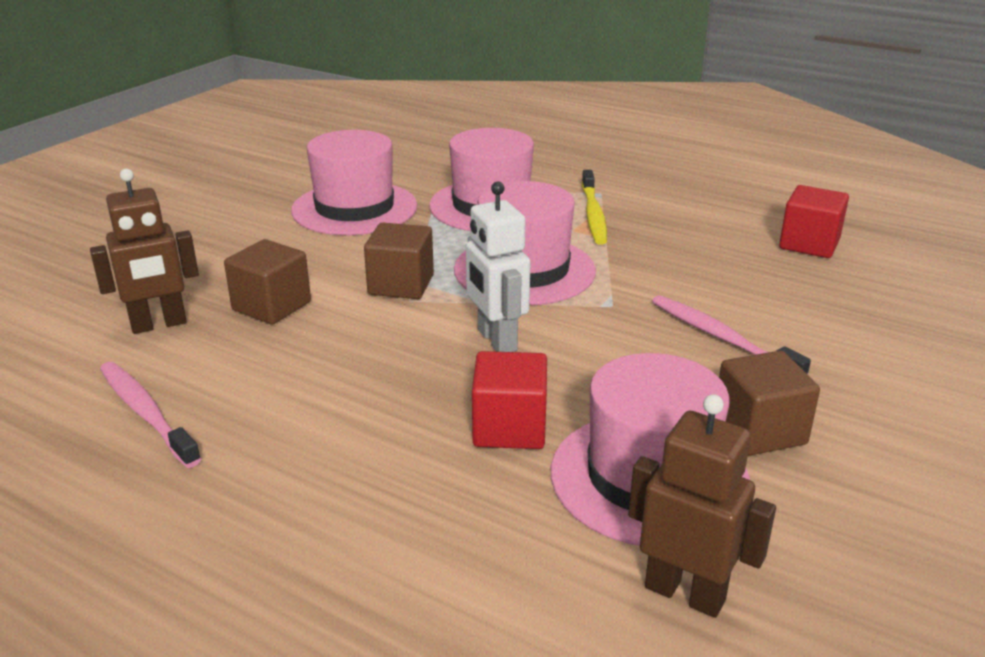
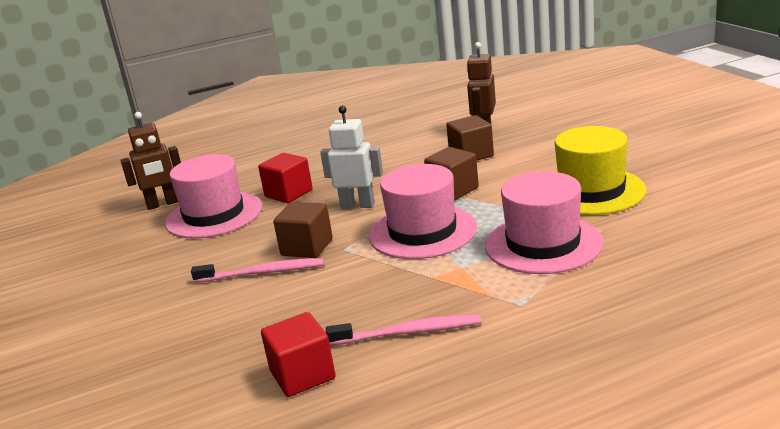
camera: 130 degrees right, 5 degrees down
(146, 412) = (408, 127): pink toothbrush -> pink toothbrush (409, 332)
(354, 208) = (591, 191): pink hat -> yellow hat
(593, 215) = (478, 285): yellow toothbrush -> none
(759, 430) = (191, 251): brown cube -> brown cube (307, 247)

